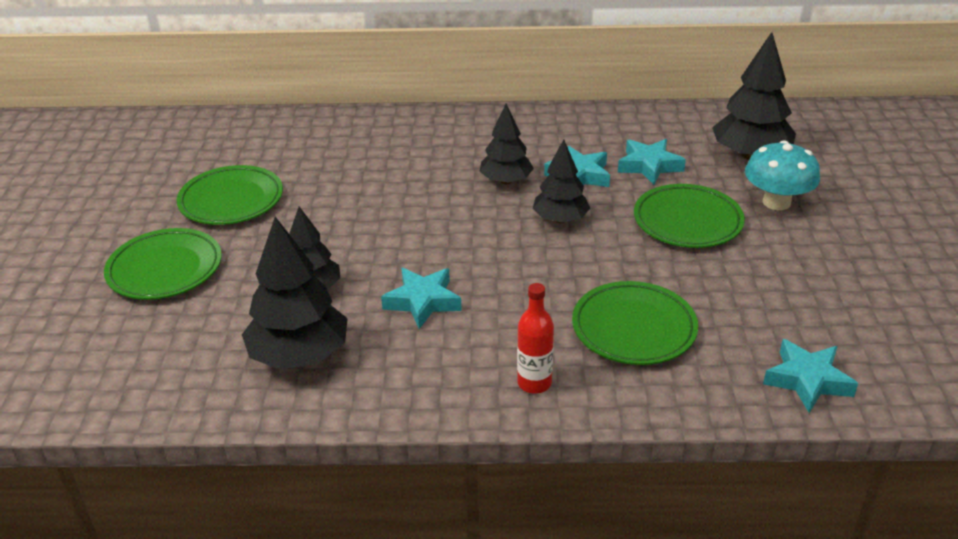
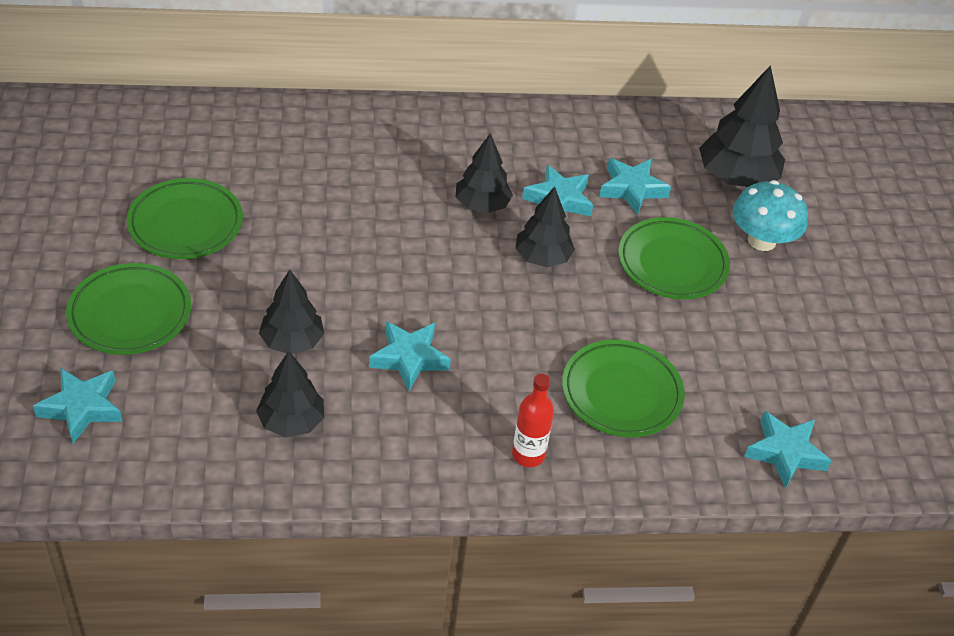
camera: 10 degrees left, 10 degrees up
(101, 345) = (82, 408): none -> turquoise star
(299, 355) = (291, 421): black tree -> black tree, size x0.64

